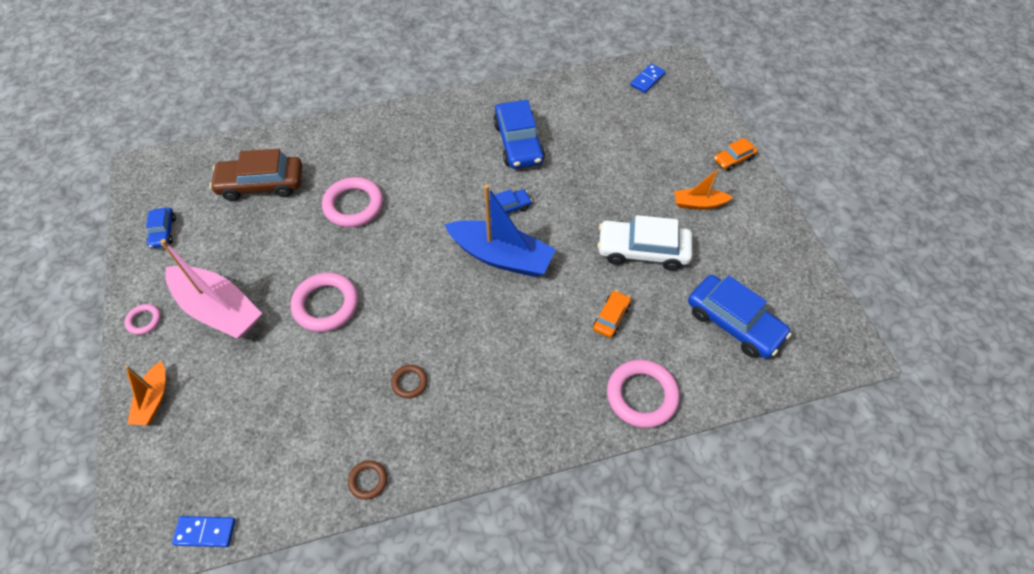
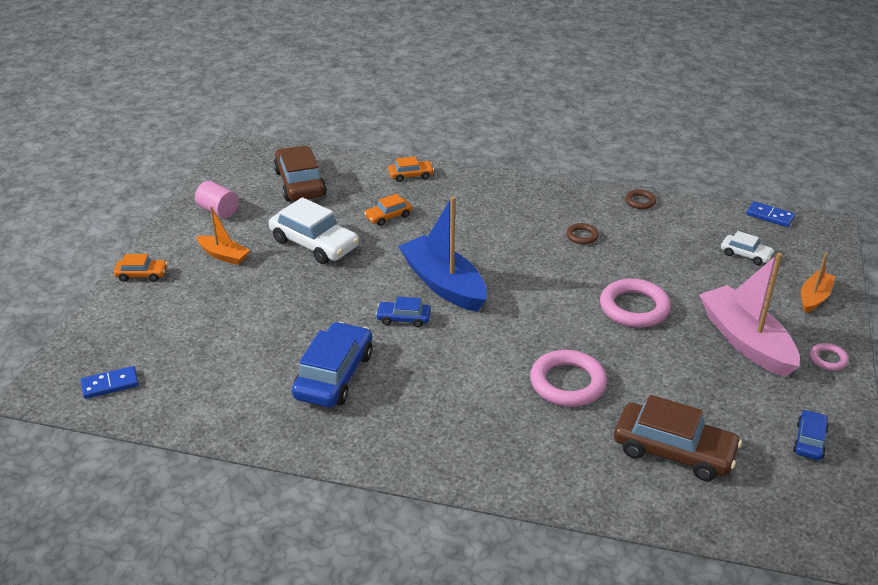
camera: 150 degrees left, 20 degrees down
(229, 437) = (745, 255): none -> white car
(641, 395) = (411, 175): pink ring -> orange car
(734, 323) = (300, 183): blue car -> brown car
(761, 249) = (218, 211): none -> pink cylinder

